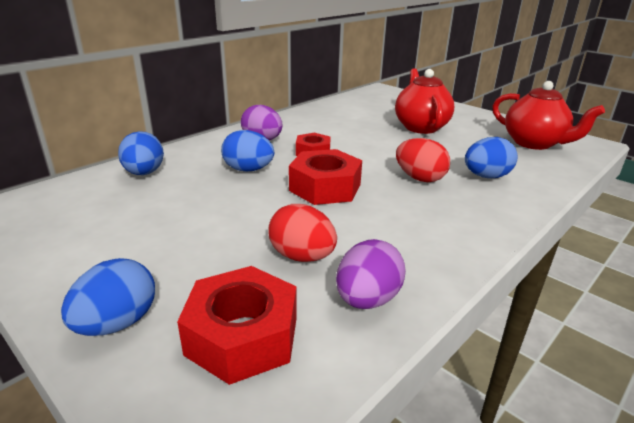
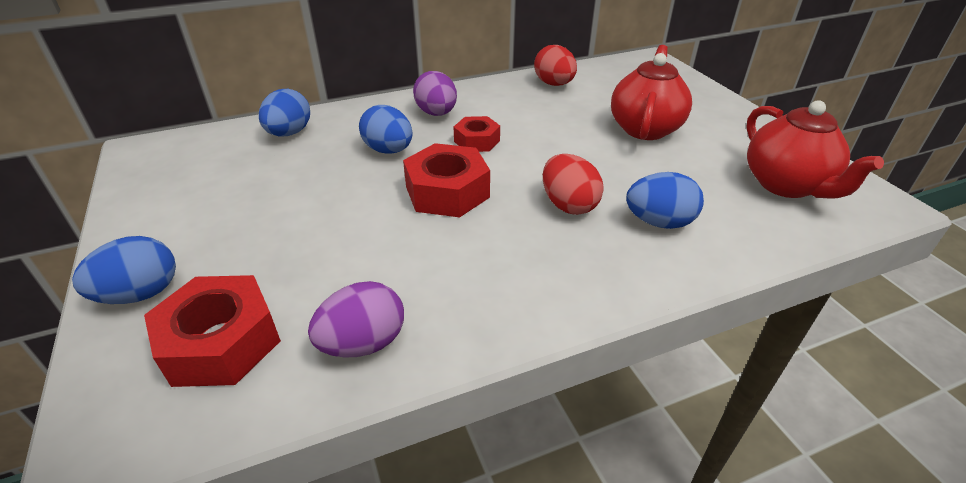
camera: 25 degrees right, 10 degrees up
(302, 256) = (347, 272): red egg -> red egg (554, 84)

